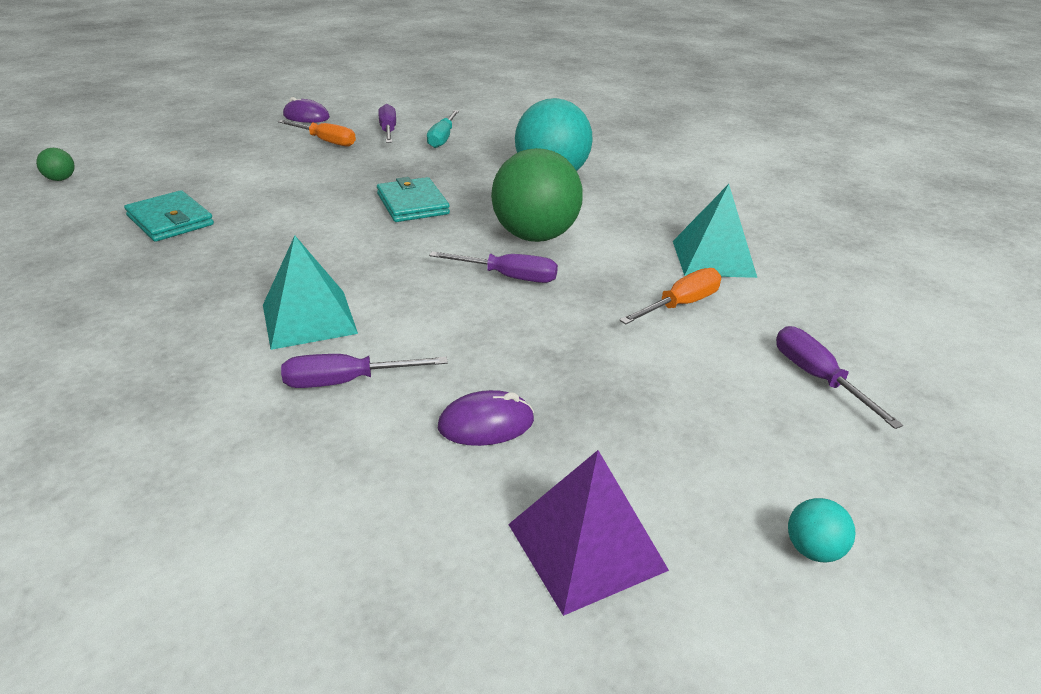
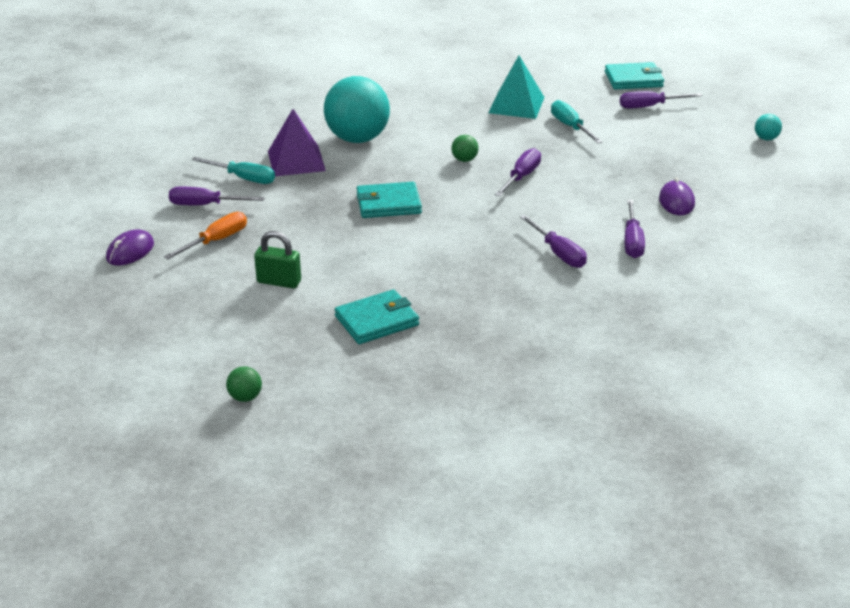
camera: 75 degrees left, 0 degrees up
(252, 171) = (279, 282): none -> green padlock
(309, 319) = (558, 253): turquoise pyramid -> purple screwdriver
(535, 236) = (464, 160): green ball -> green ball, size x0.40
(586, 546) = (763, 187): purple pyramid -> purple pyramid (296, 160)
(680, 304) = (570, 127): orange screwdriver -> turquoise screwdriver
(904, 355) = (633, 79): none -> turquoise wallet

